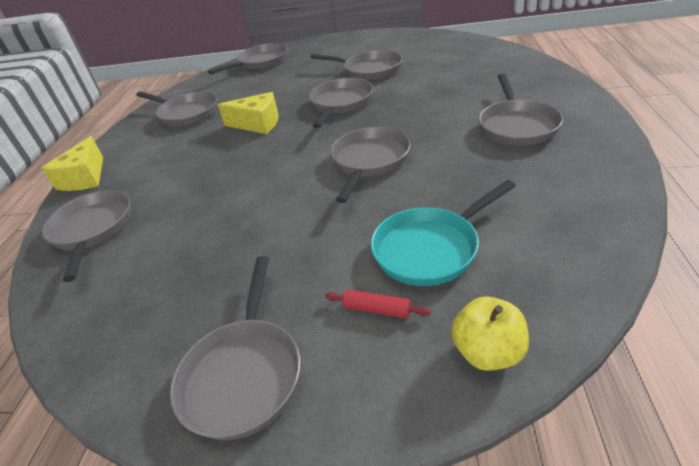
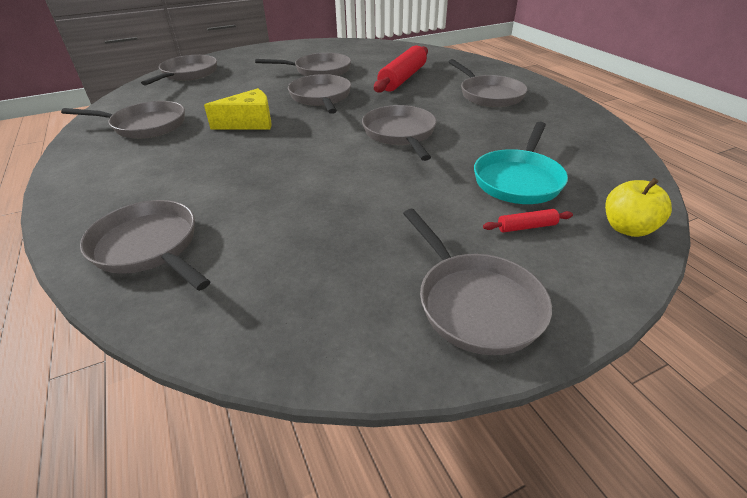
camera: 35 degrees left, 0 degrees up
(85, 178) = (69, 204): yellow cheese -> none
(441, 90) = (402, 78): none -> red rolling pin

